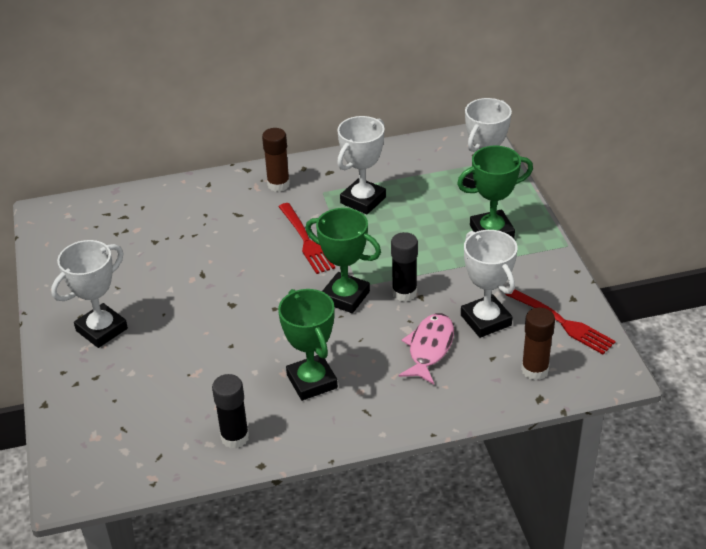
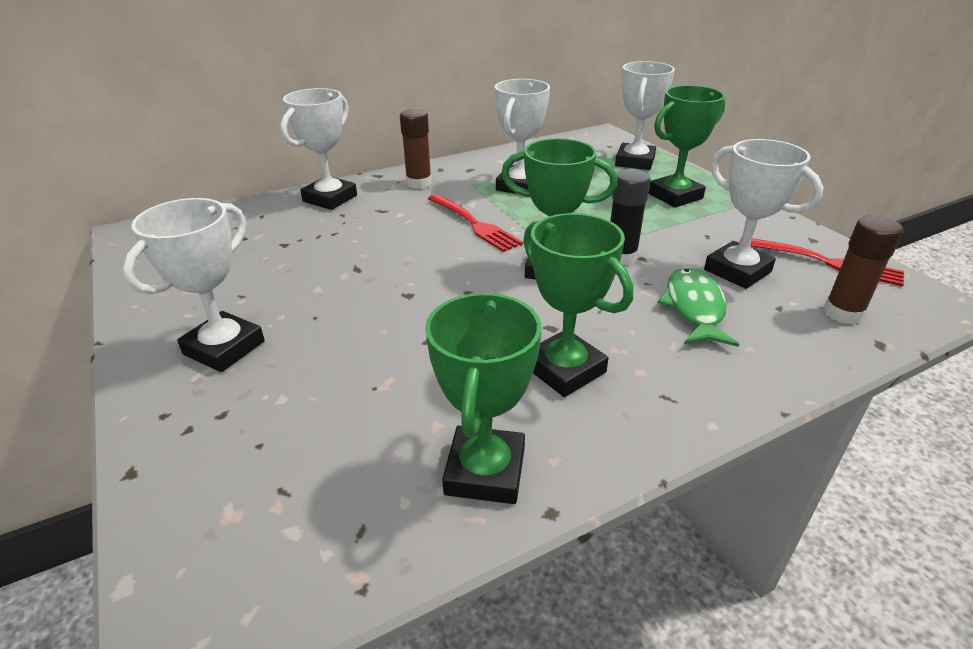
camera: 15 degrees left, 5 degrees down
(200, 194) = (330, 198): none -> white trophy
(235, 437) = (485, 471): black glue stick -> green trophy
(429, 348) = (694, 308): pink fish -> green fish

